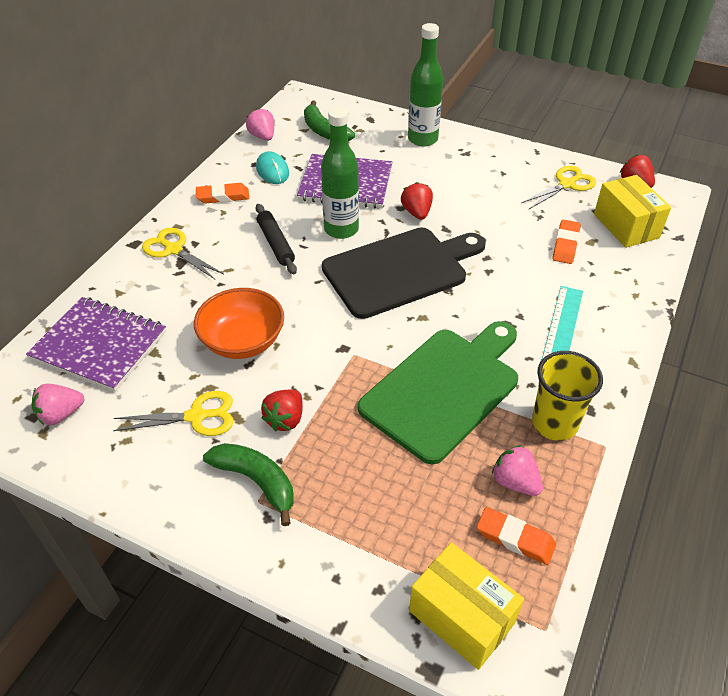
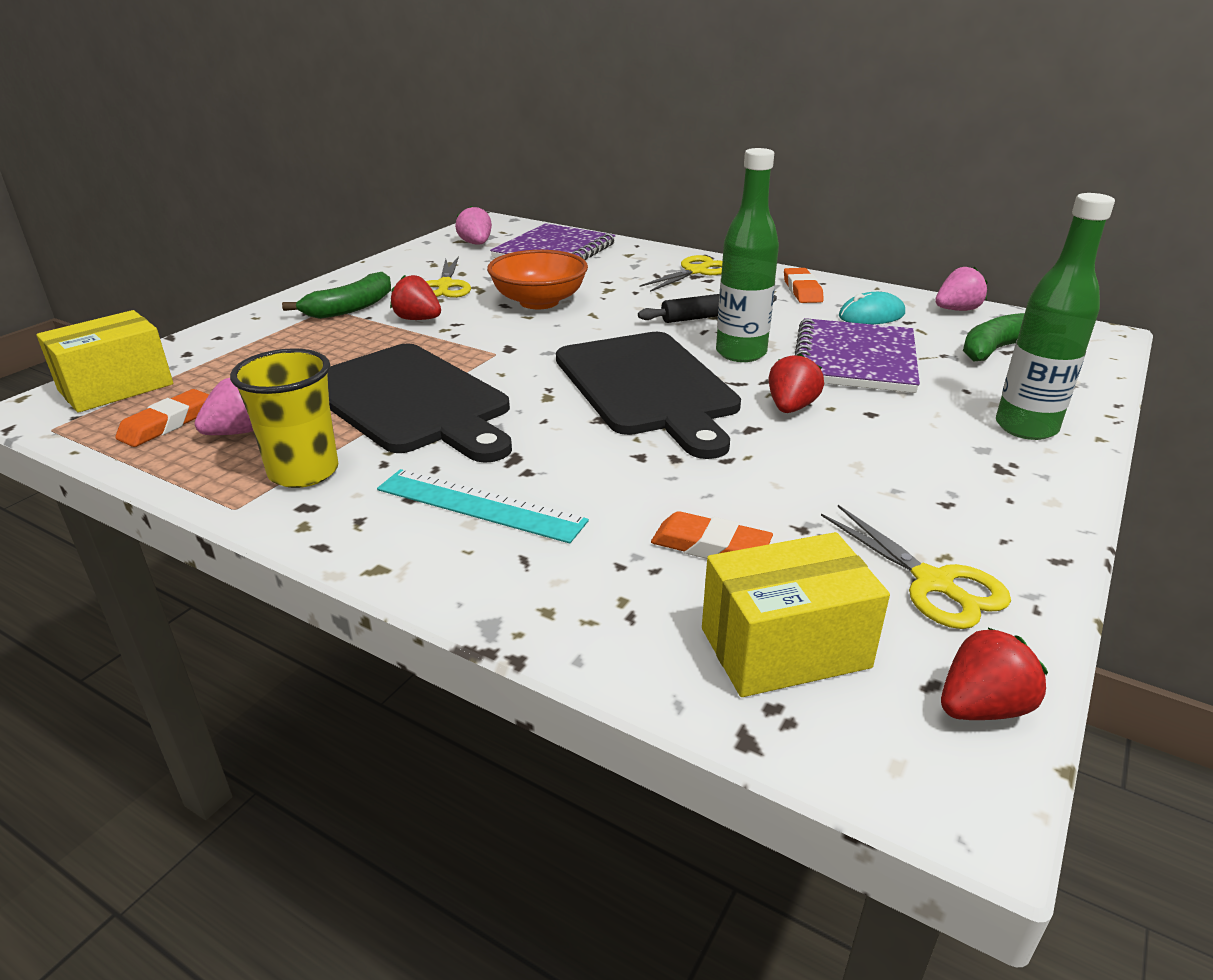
camera: 95 degrees right, 15 degrees down
(417, 212) = (791, 408): red strawberry -> red strawberry turned 60 degrees counterclockwise
(444, 389) = (411, 401): green cutting board -> black cutting board

